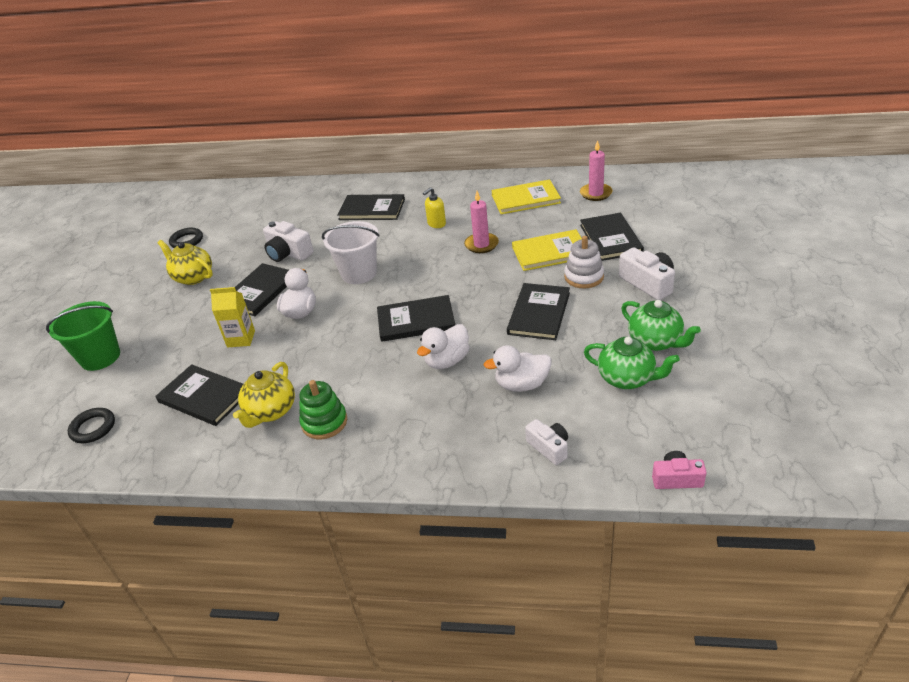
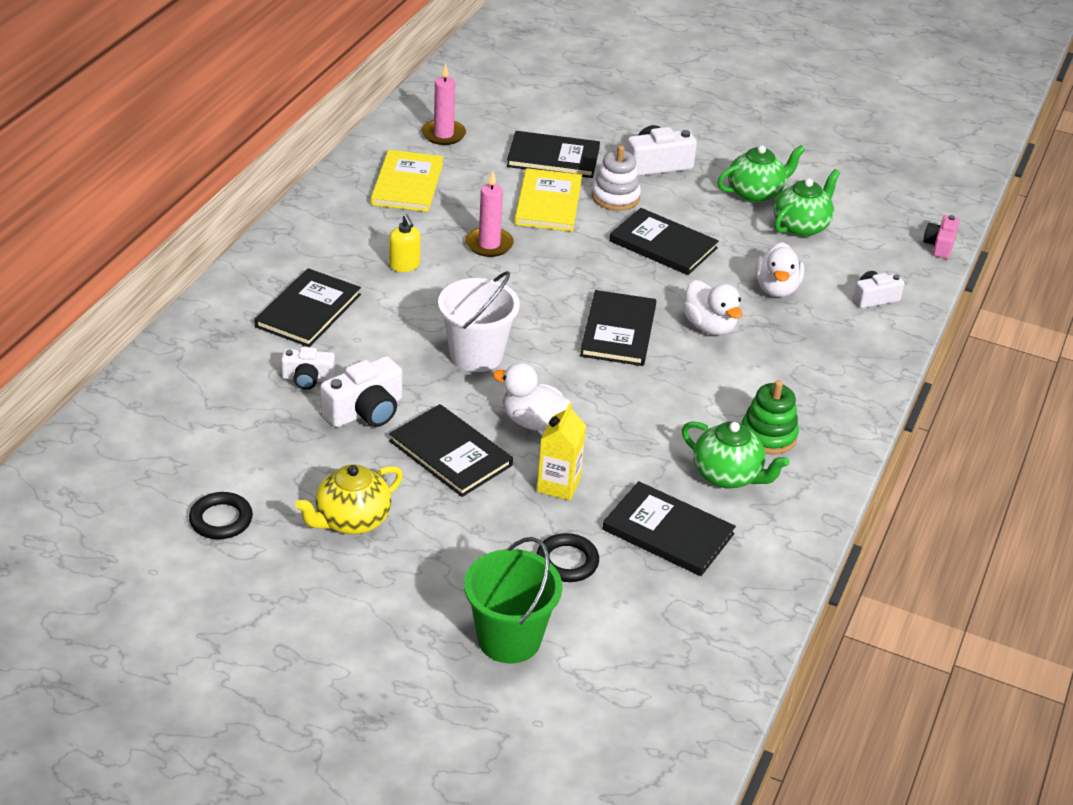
camera: 80 degrees left, 0 degrees up
(93, 428) = (677, 647): black ring -> black ring (567, 562)
(204, 397) = (668, 532): black book -> black book turned 75 degrees clockwise
(270, 411) = (728, 476): yellow teapot -> green teapot
(310, 228) = (308, 378): none -> white camera

